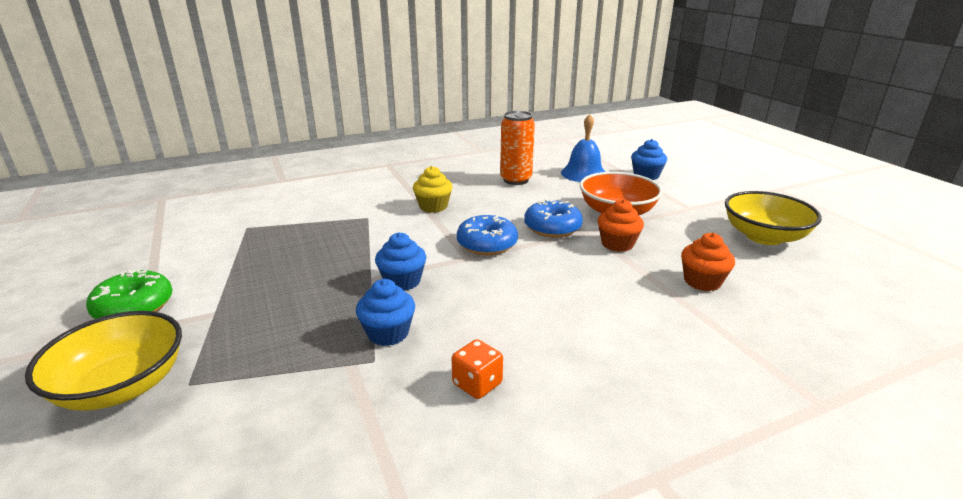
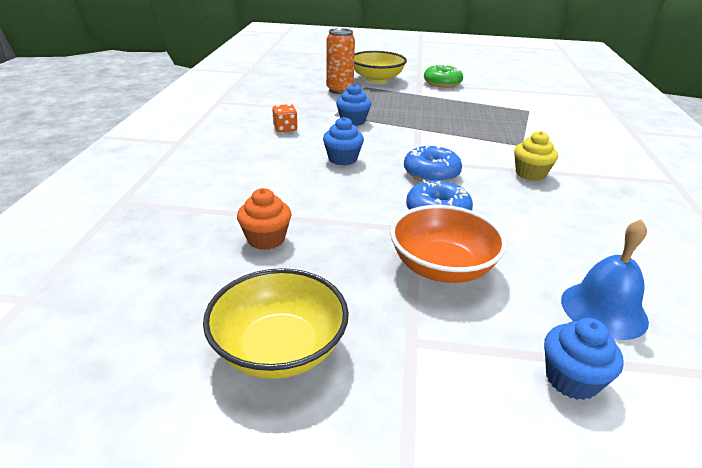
camera: 120 degrees right, 5 degrees up
(402, 281) = (404, 135): blue cupcake -> blue cupcake (342, 159)
(516, 180) = (593, 241): orange can -> orange can (339, 90)
(617, 244) = (372, 231): orange cupcake -> none

